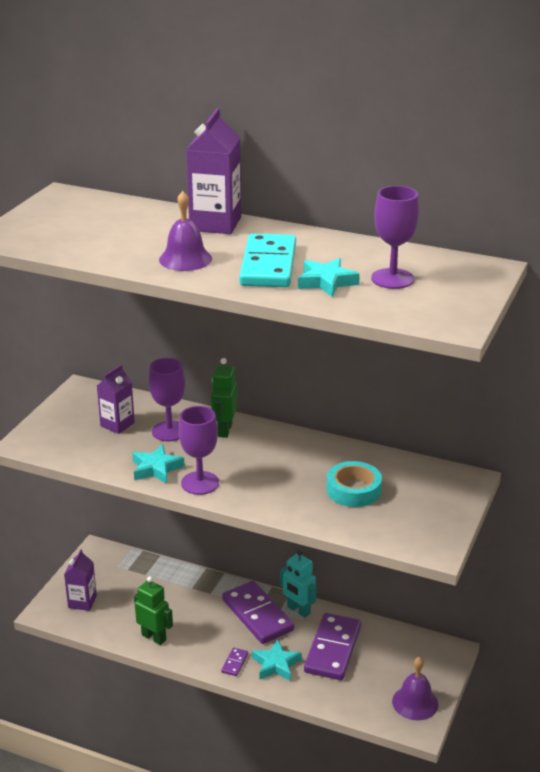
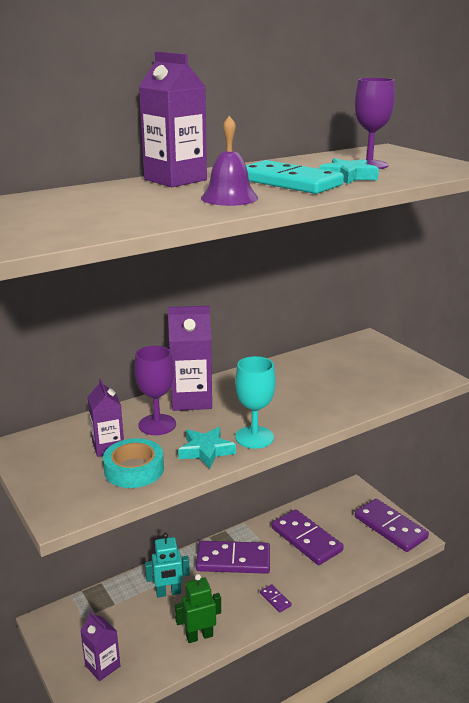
camera: 55 degrees left, 5 degrees down
(200, 483) = (254, 437): purple goblet -> turquoise goblet
(224, 430) = (191, 400): green robot -> purple carton
(276, 664) = (297, 577): turquoise star -> none
(298, 610) = (249, 536): turquoise robot -> turquoise robot (168, 593)
(353, 490) = (337, 379): turquoise tape -> turquoise tape (134, 469)
(415, 702) = (390, 527): purple bell -> purple domino

